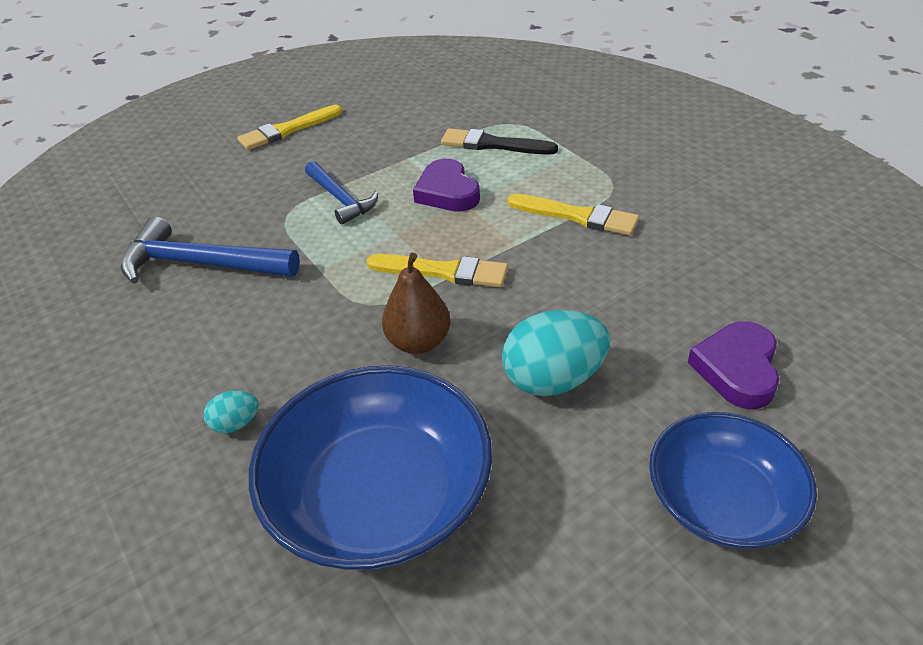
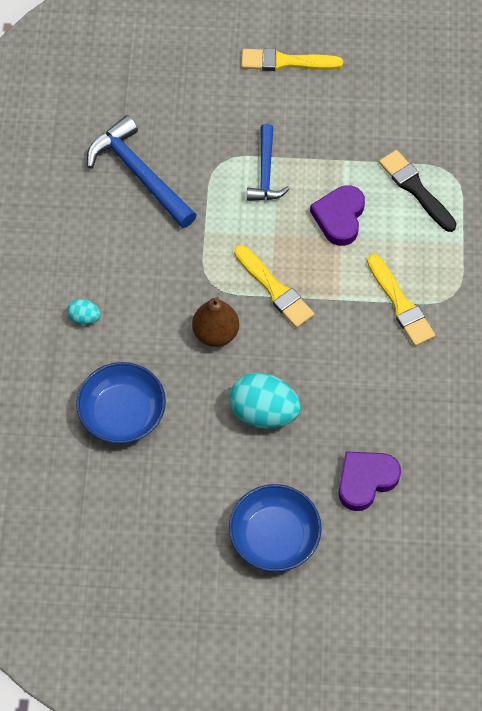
camera: 35 degrees right, 20 degrees up
(380, 495) = (122, 413): blue bowl -> blue bowl, size x0.65

